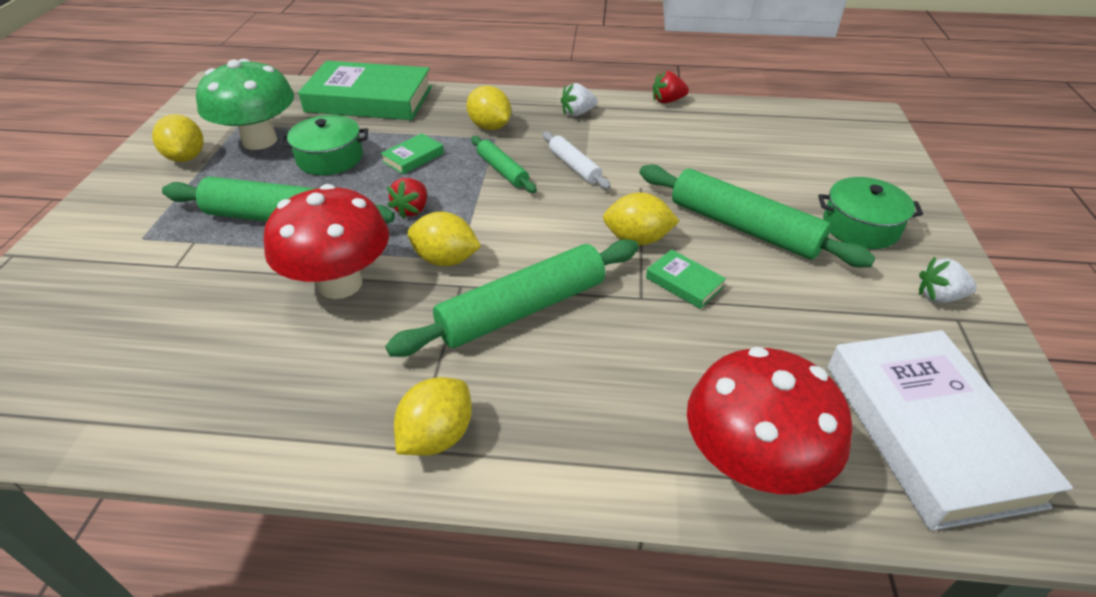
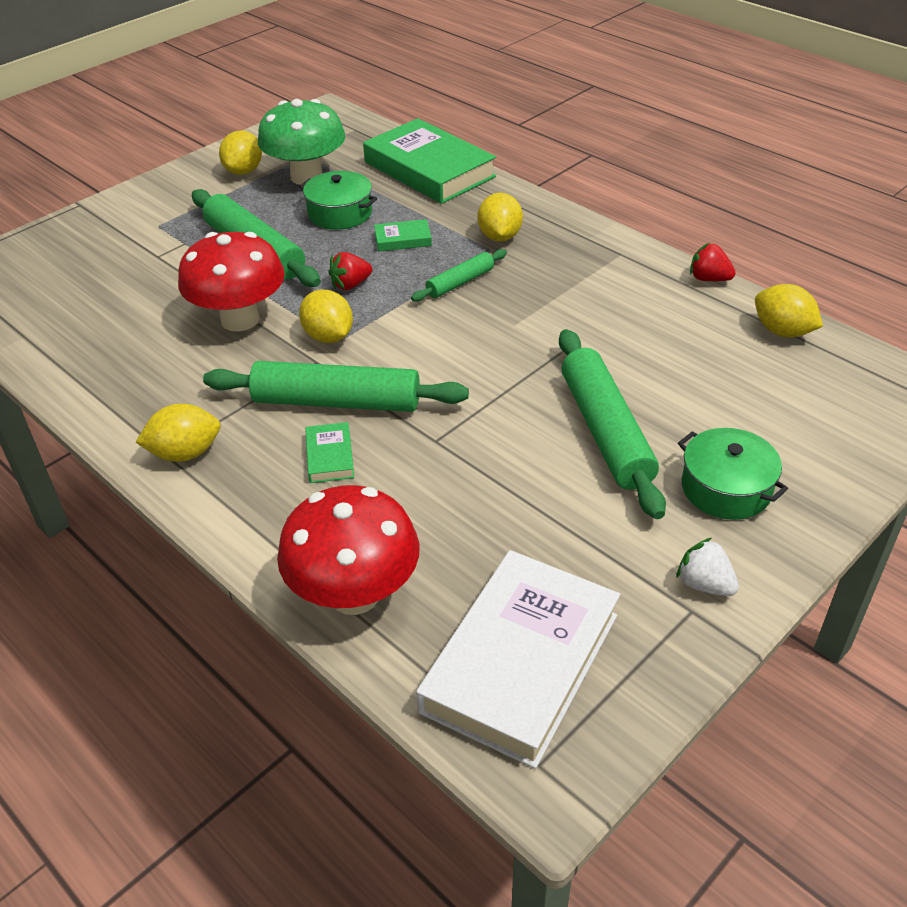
camera: 40 degrees right, 0 degrees up
(502, 170) = (460, 282): green rolling pin -> green rolling pin turned 45 degrees clockwise
(574, 166) = (526, 306): white rolling pin -> none
(577, 113) = (598, 255): white strawberry -> none
(637, 239) = (495, 394): yellow lemon -> yellow lemon (782, 331)
(684, 283) = (485, 448): green book -> green book (330, 456)

